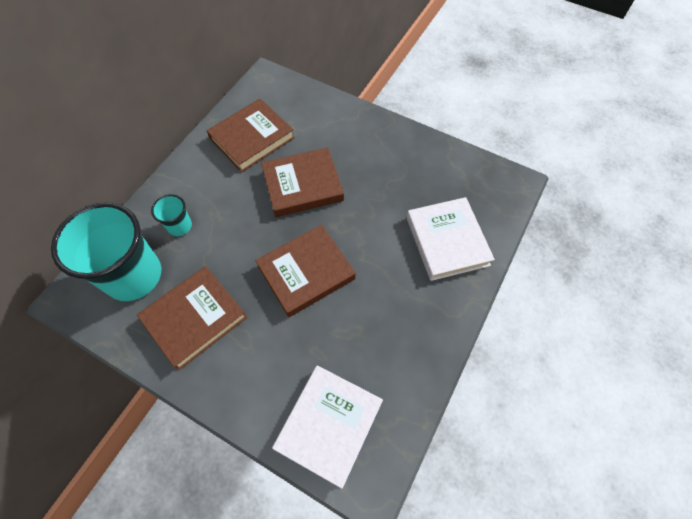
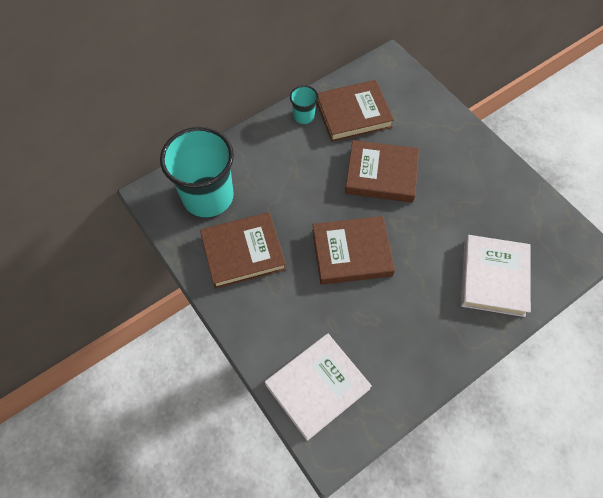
camera: 25 degrees right, 0 degrees up
(179, 226) = (260, 169): turquoise cup -> turquoise cup (303, 116)

